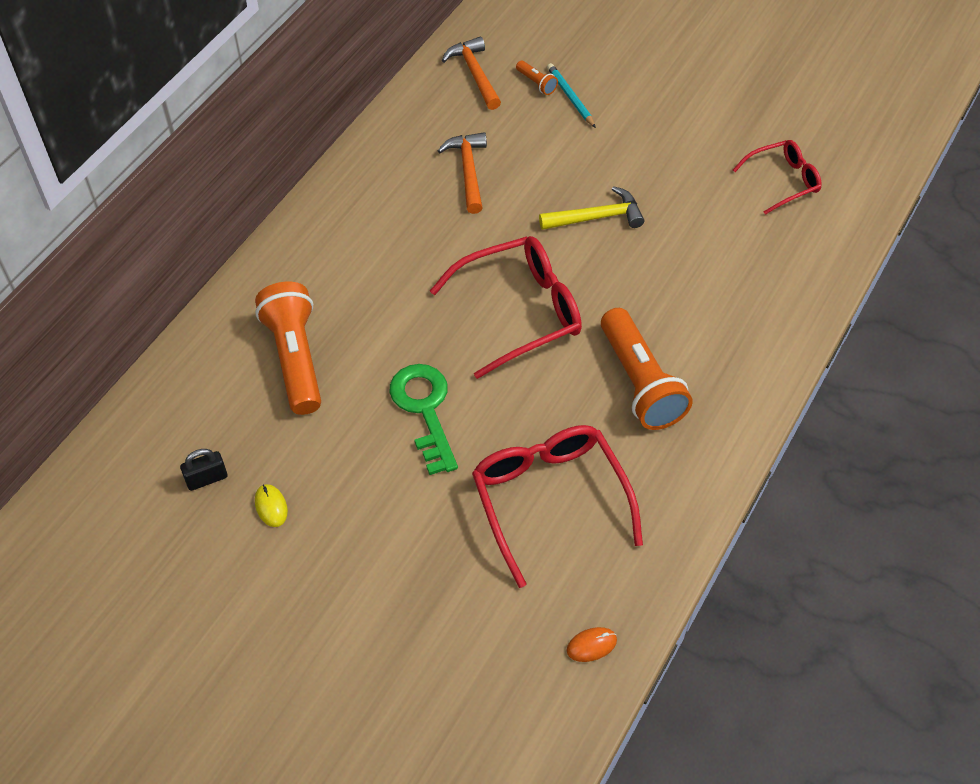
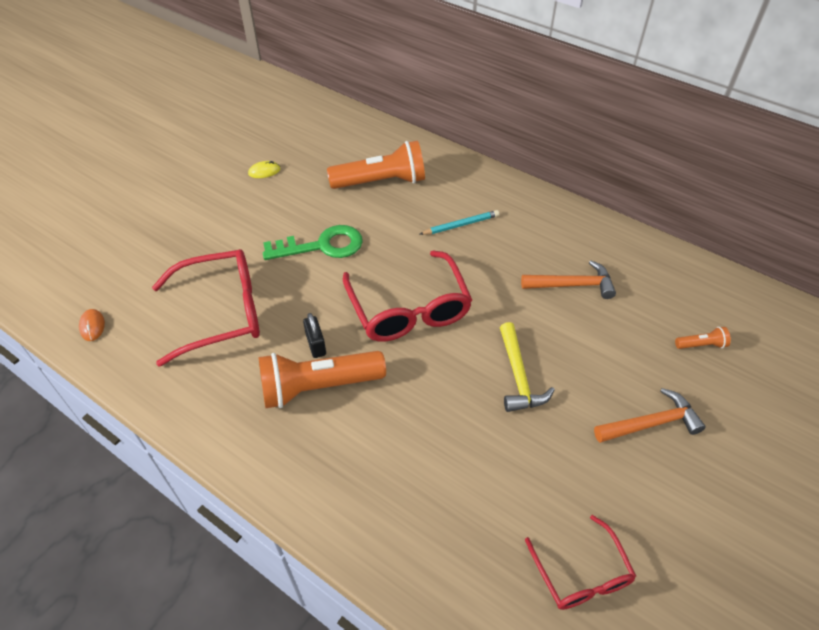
camera: 95 degrees right, 5 degrees down
(207, 479) = (293, 145): black padlock -> black padlock (316, 345)
(475, 74) = (703, 297): orange hammer -> orange hammer (651, 423)
(536, 83) = (701, 345): orange flashlight -> orange flashlight turned 150 degrees counterclockwise
(570, 97) = (686, 372): turquoise pencil -> turquoise pencil (461, 225)

